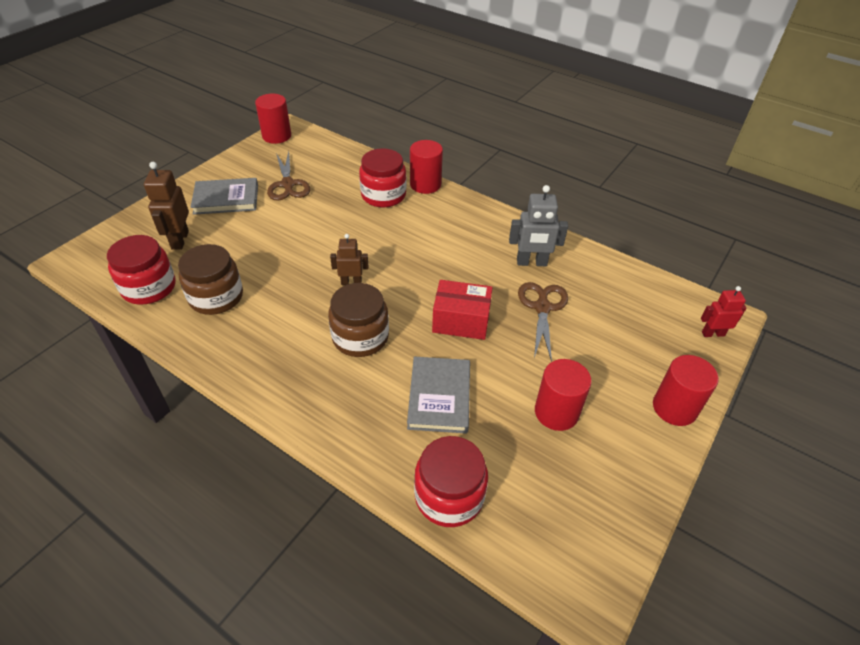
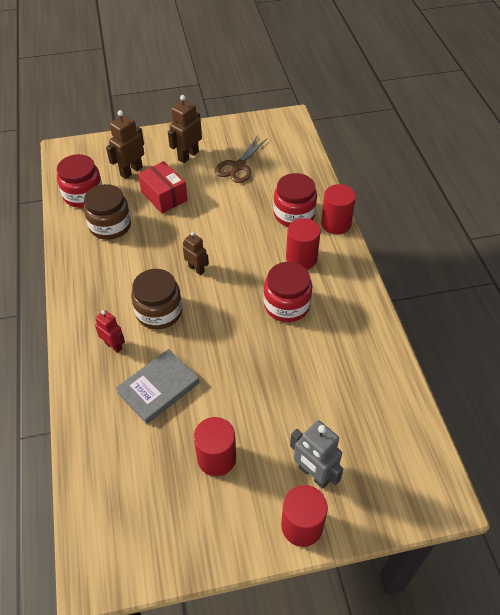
camera: 45 degrees right, 5 degrees up
(226, 199) = (188, 155): grey book -> brown robot
(276, 136) = (274, 120): red cylinder -> red cylinder (301, 258)
(449, 496) = (93, 452): red jar -> red jar (286, 305)
(461, 321) = (233, 347): red box -> red box (164, 196)
(531, 263) = (338, 340): grey robot -> grey robot (313, 474)
(542, 308) = (301, 380): brown scissors -> none
(712, 333) = (412, 502): red robot -> red robot (113, 345)

